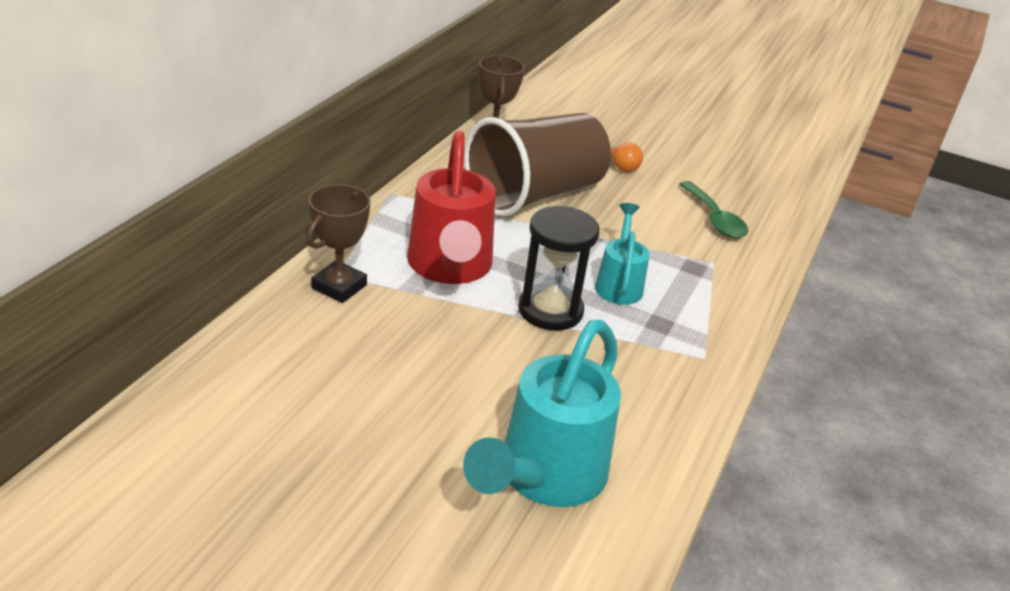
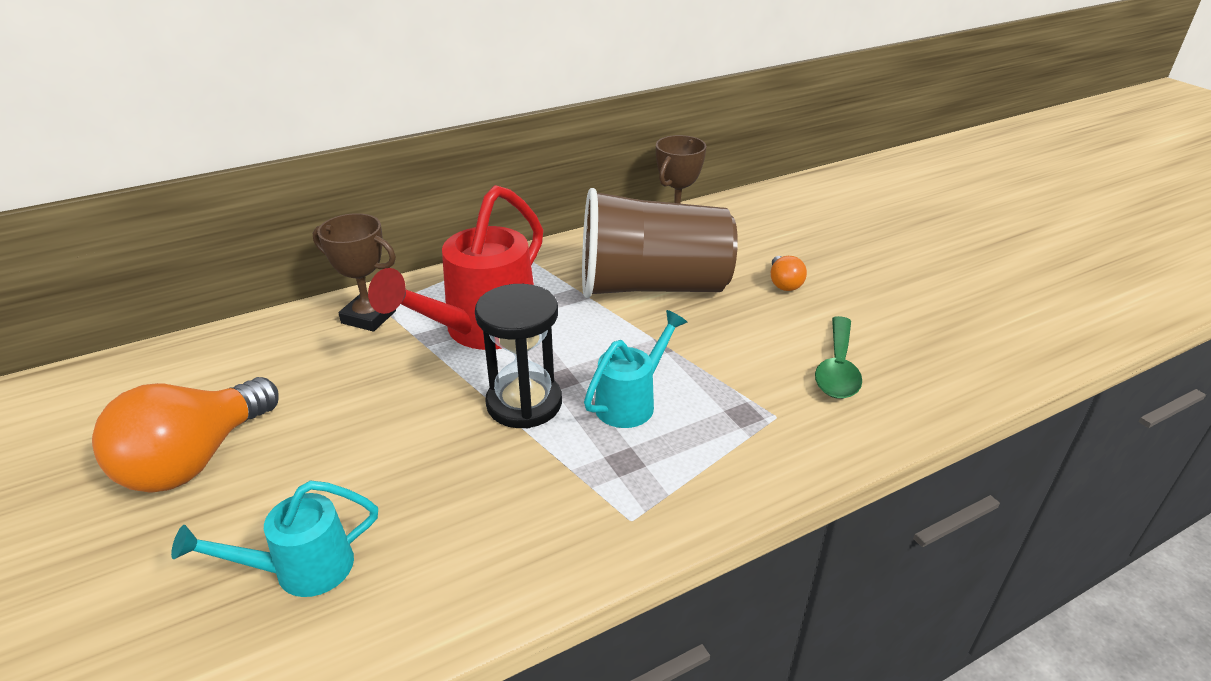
camera: 40 degrees right, 0 degrees up
(339, 286) = (369, 317): brown trophy -> brown trophy turned 45 degrees clockwise
(353, 446) = (195, 460): none -> orange light bulb
(544, 477) = (301, 569): turquoise watering can -> turquoise watering can, size x0.57

